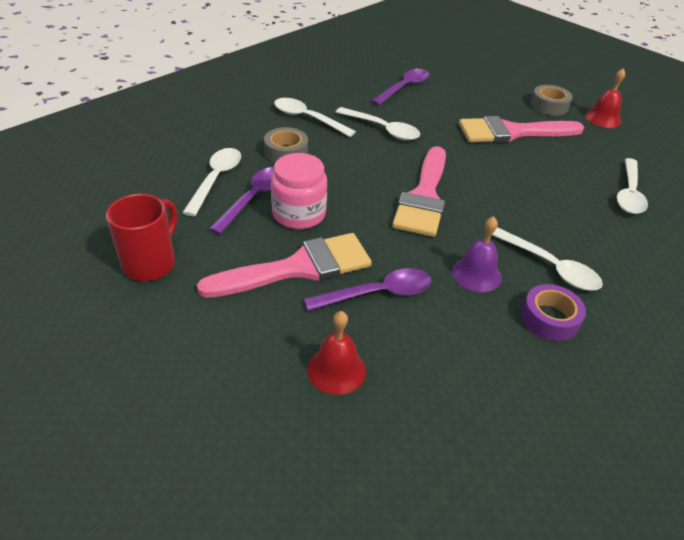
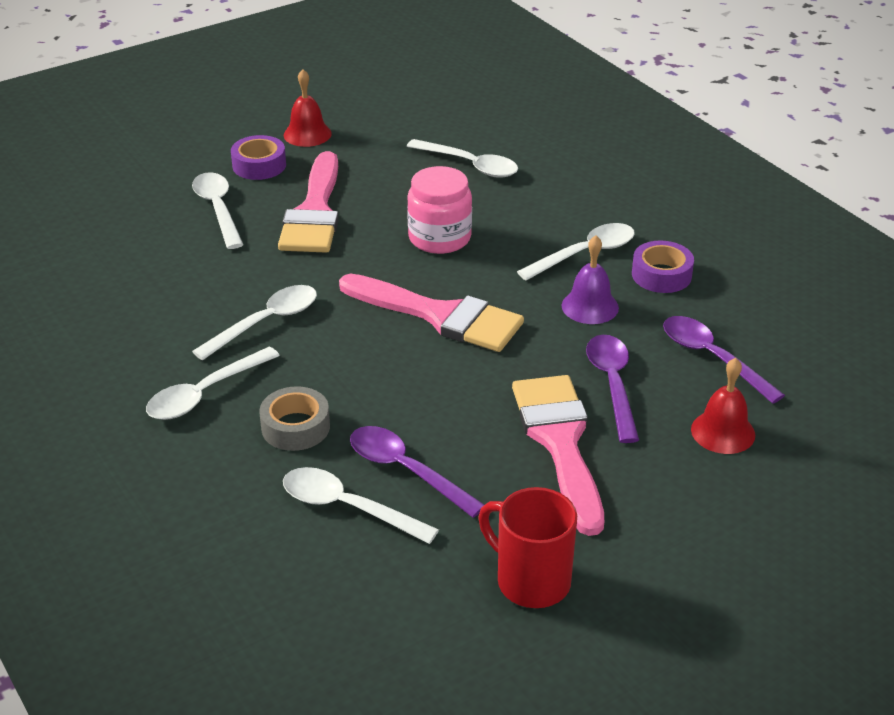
camera: 75 degrees left, 5 degrees down
(299, 214) = (452, 430): pink jar -> pink jar (439, 238)
(404, 88) = (151, 280): purple spoon -> purple spoon (712, 358)
(489, 98) = (218, 209): none -> white spoon
(549, 105) = (259, 165): grey tape -> purple tape

